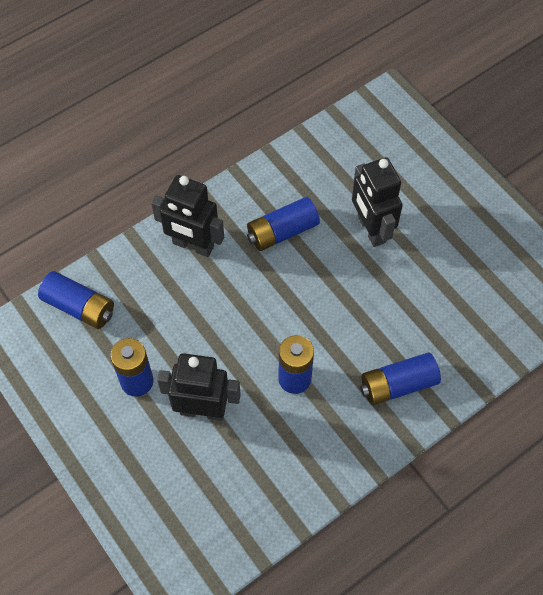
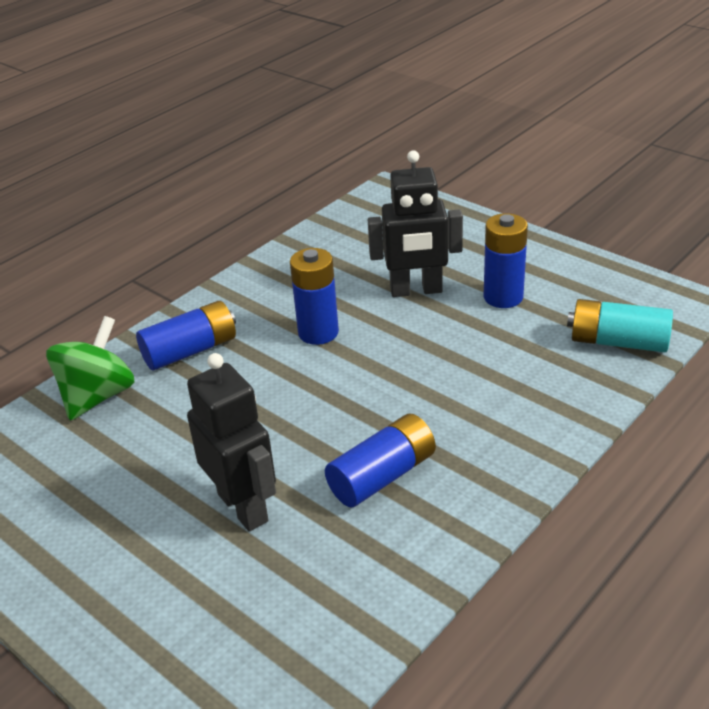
camera: 170 degrees right, 25 degrees down
(79, 307) = (618, 342): blue battery -> turquoise battery
(193, 245) = (508, 432): black robot -> none
(469, 352) = (98, 396): none -> green spinning top

